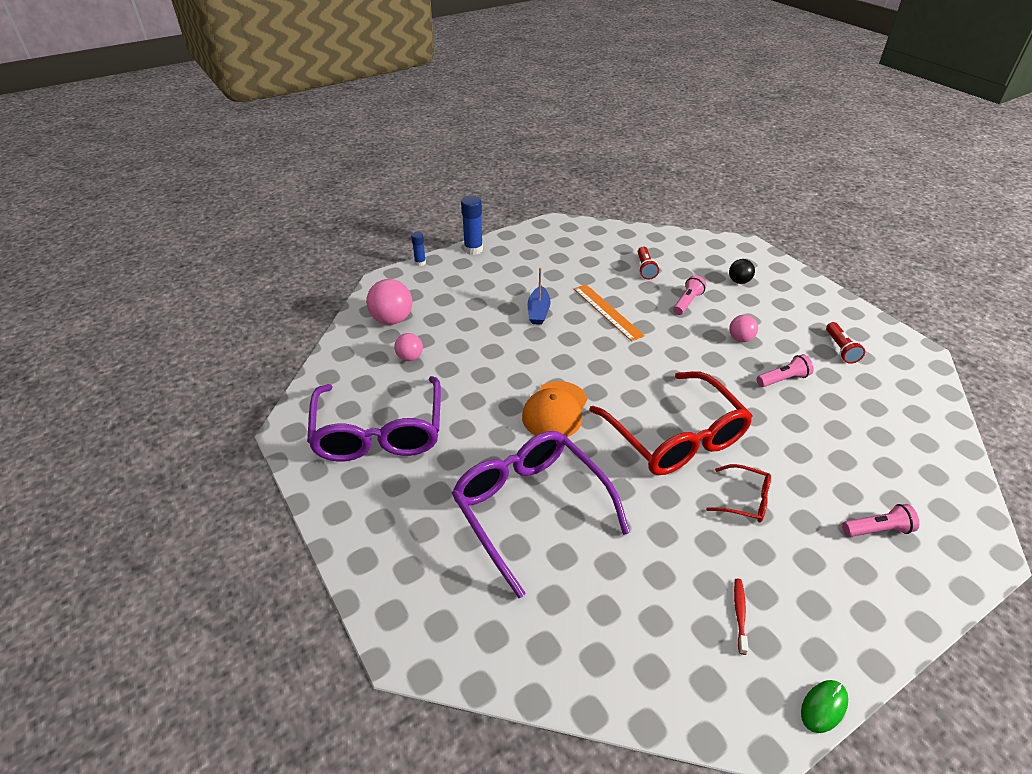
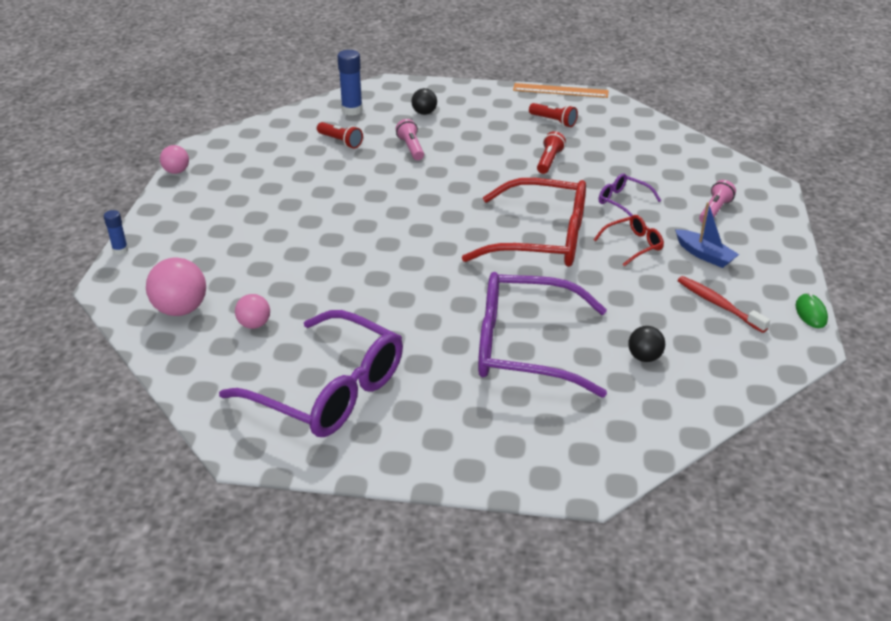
camera: 50 degrees left, 5 degrees down
(473, 249) = (157, 209): blue glue stick -> blue glue stick (352, 110)
(538, 311) = (307, 222): blue boat -> blue boat (704, 255)
(555, 410) = (438, 278): orange cap -> none
(601, 598) = (644, 357): none -> black ball
(607, 311) = (363, 189): orange ruler -> orange ruler (560, 90)
(739, 614) = (718, 304): red toothbrush -> red toothbrush, size x1.55
(740, 339) = (485, 151): pink ball -> pink ball (176, 171)
(783, 379) = (549, 161): pink flashlight -> red flashlight
(796, 457) = (623, 202): none -> purple glasses

